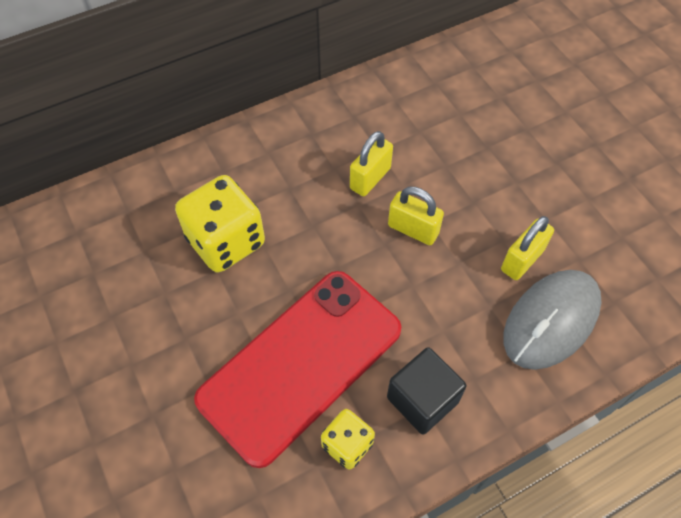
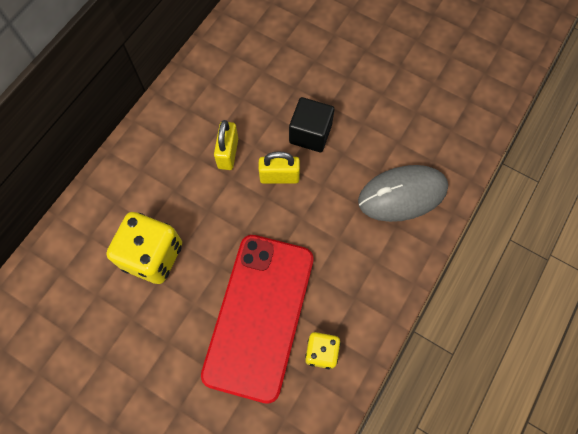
camera: 30 degrees left, 10 degrees up
(422, 400) = (351, 294): black cube -> black cube (310, 134)
(522, 260) = (362, 161): yellow padlock -> none
(551, 321) = (402, 195): grey mouse -> grey mouse turned 60 degrees clockwise

